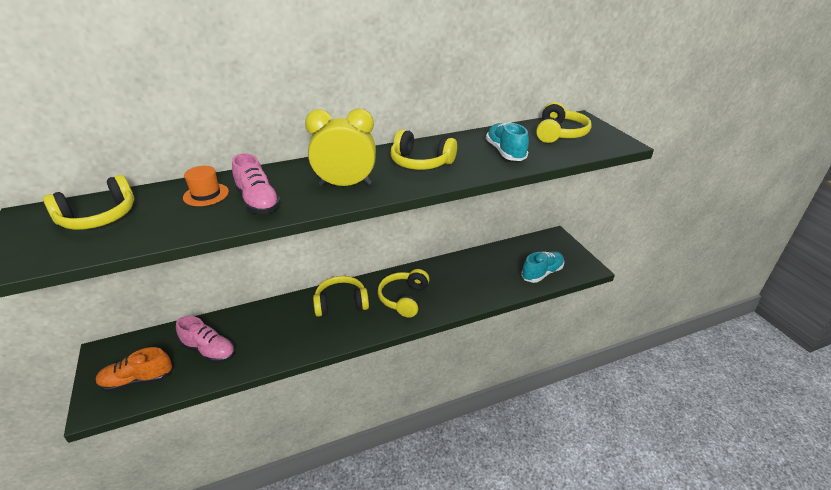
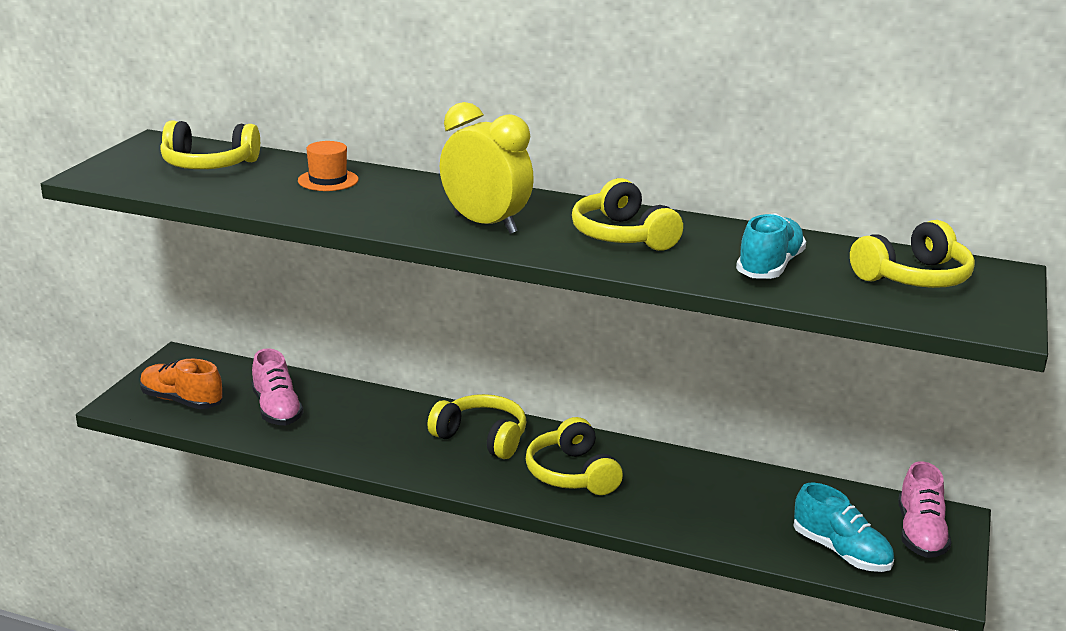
camera: 40 degrees right, 10 degrees down
(258, 201) = (366, 205): pink shoe -> pink shoe (920, 533)
(404, 298) = (572, 474): yellow headphones -> yellow headphones turned 75 degrees counterclockwise
(542, 273) = (841, 552): turquoise shoe -> turquoise shoe turned 45 degrees clockwise

